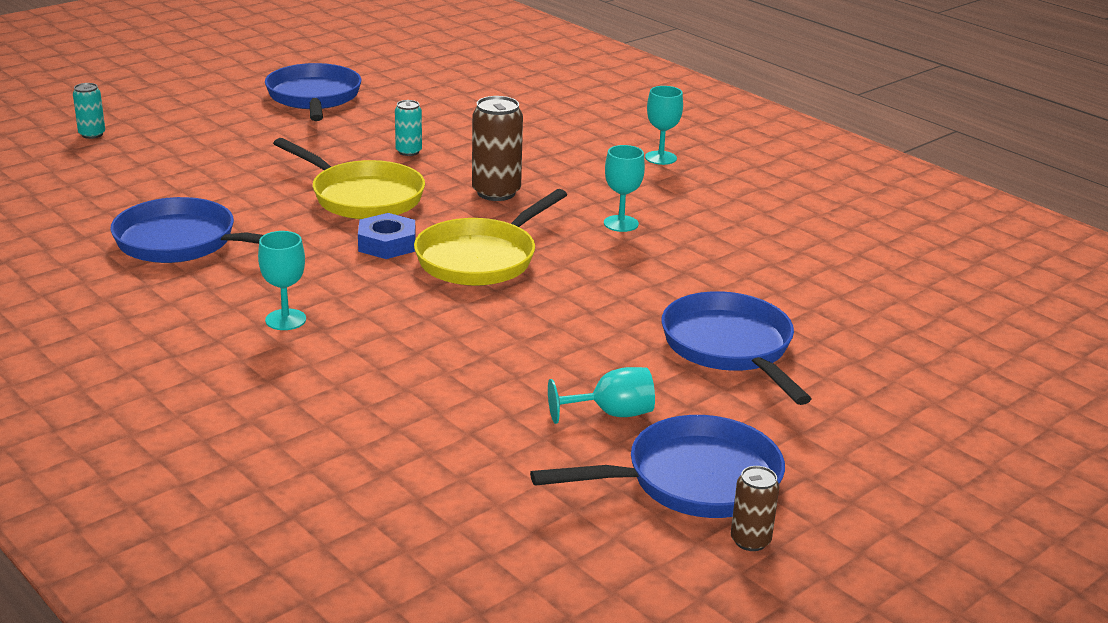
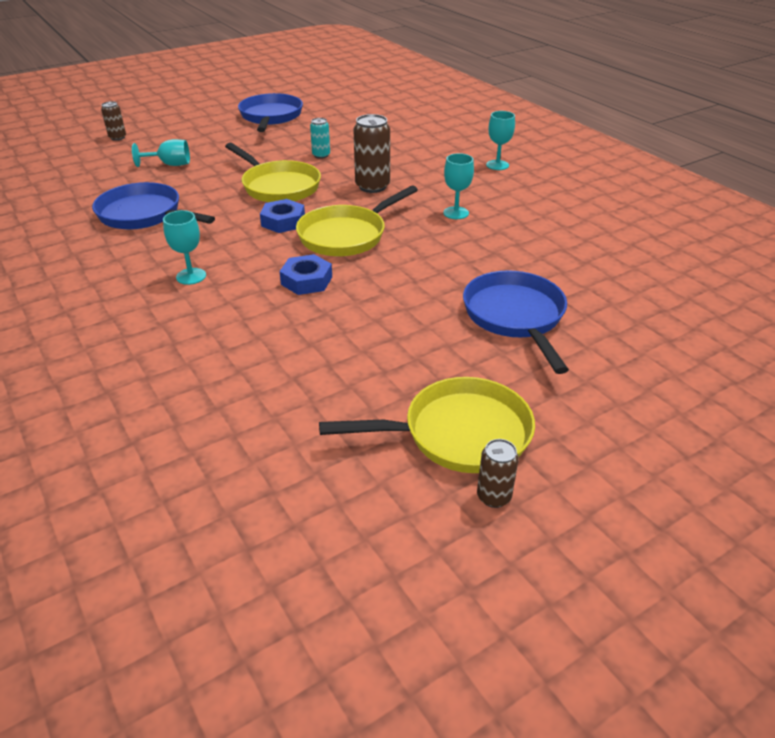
camera: 10 degrees right, 10 degrees up
(92, 134) = (117, 137): turquoise can -> brown can
(446, 318) = (306, 280): none -> blue nut
(612, 414) = (408, 368): turquoise goblet -> turquoise goblet (170, 165)
(693, 480) = (458, 434): blue pan -> yellow pan

